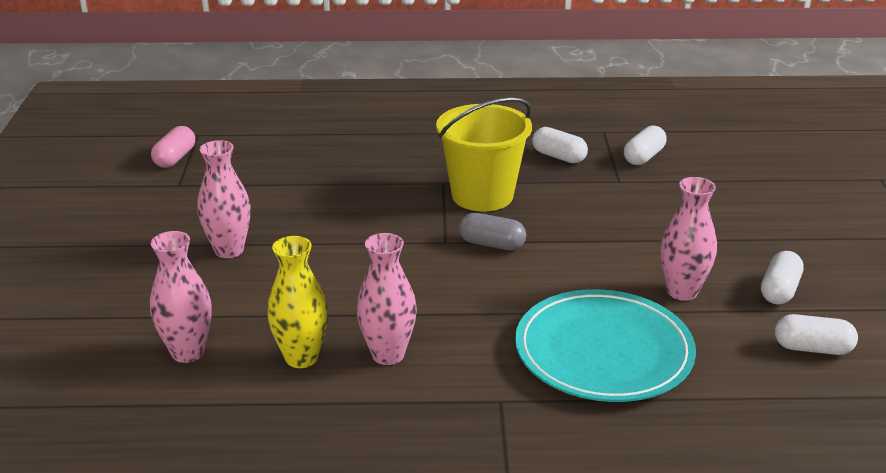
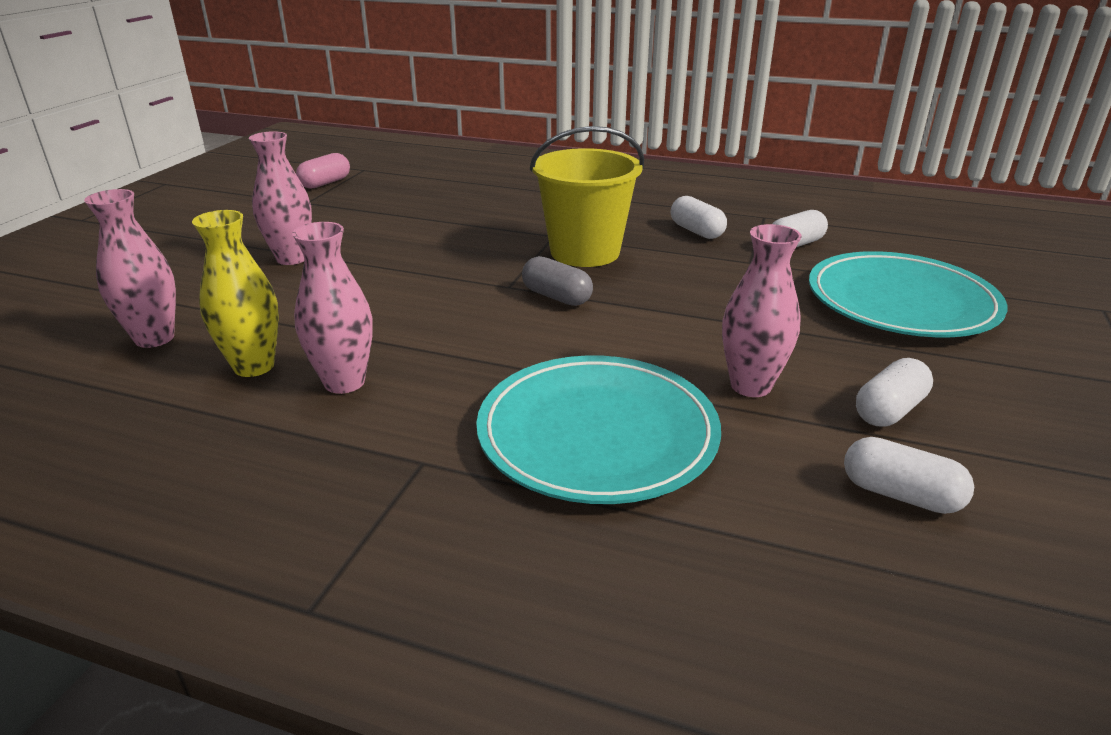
camera: 20 degrees right, 0 degrees up
(747, 198) = (901, 302): none -> turquoise plate

